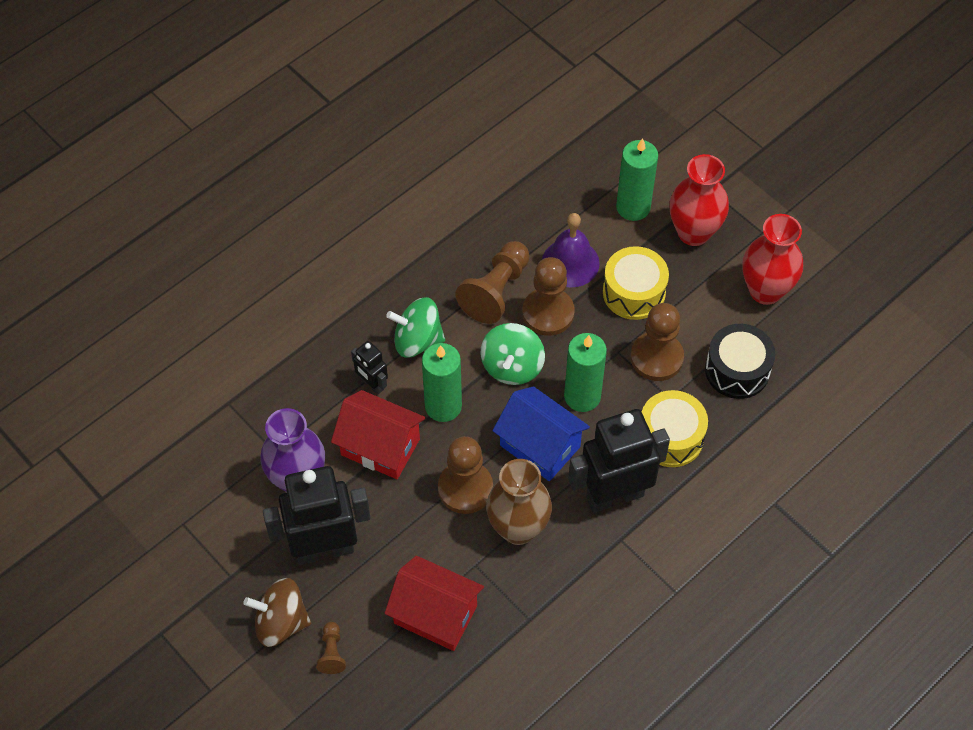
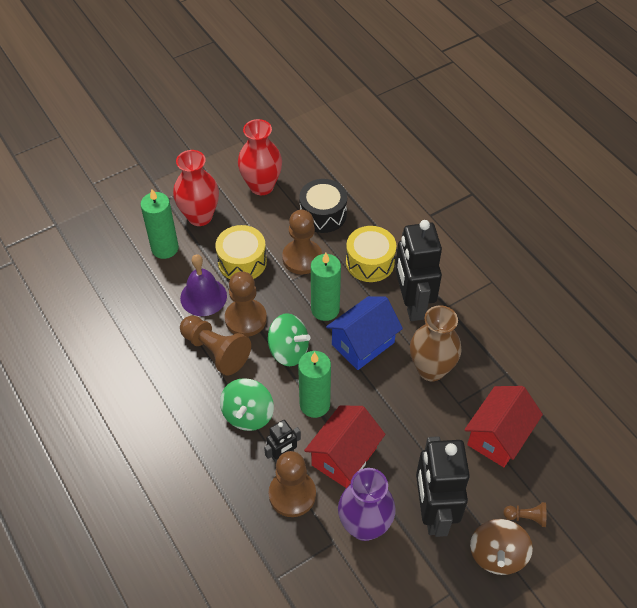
camera: 80 degrees left, 5 degrees down
(465, 488) = (392, 399): brown pawn -> brown pawn (292, 494)

